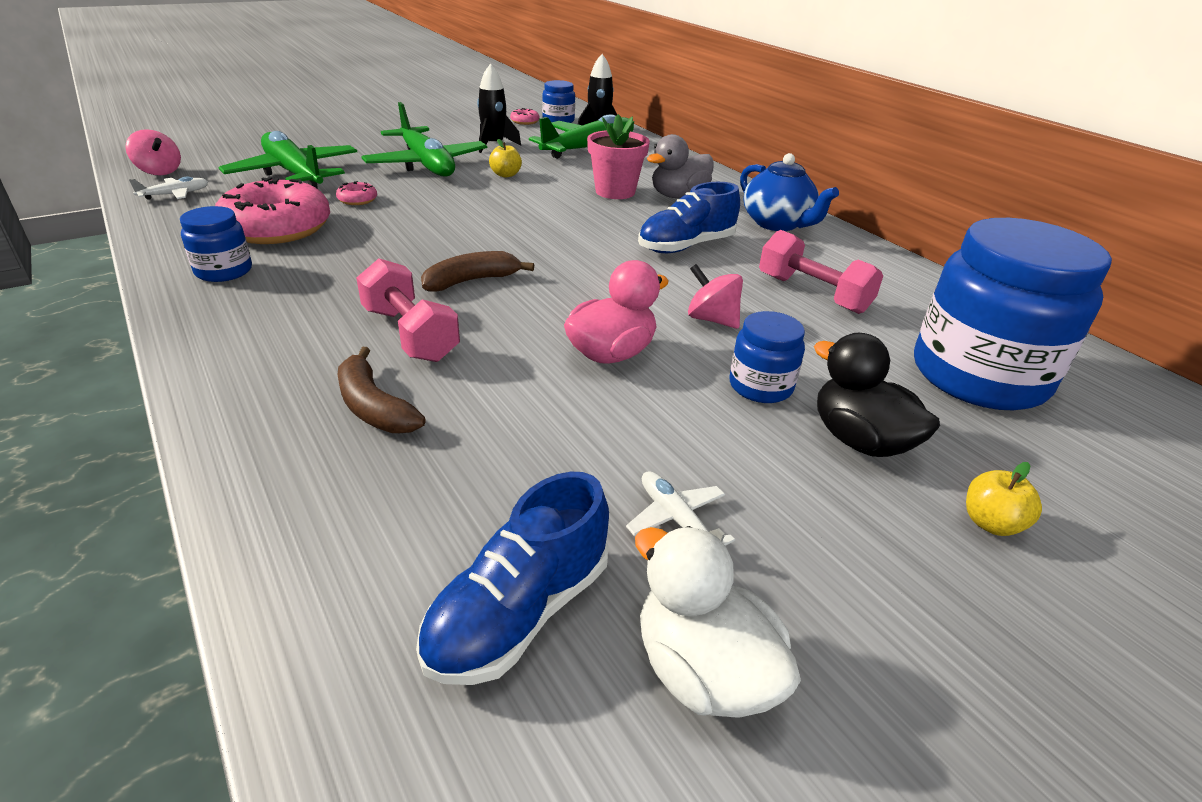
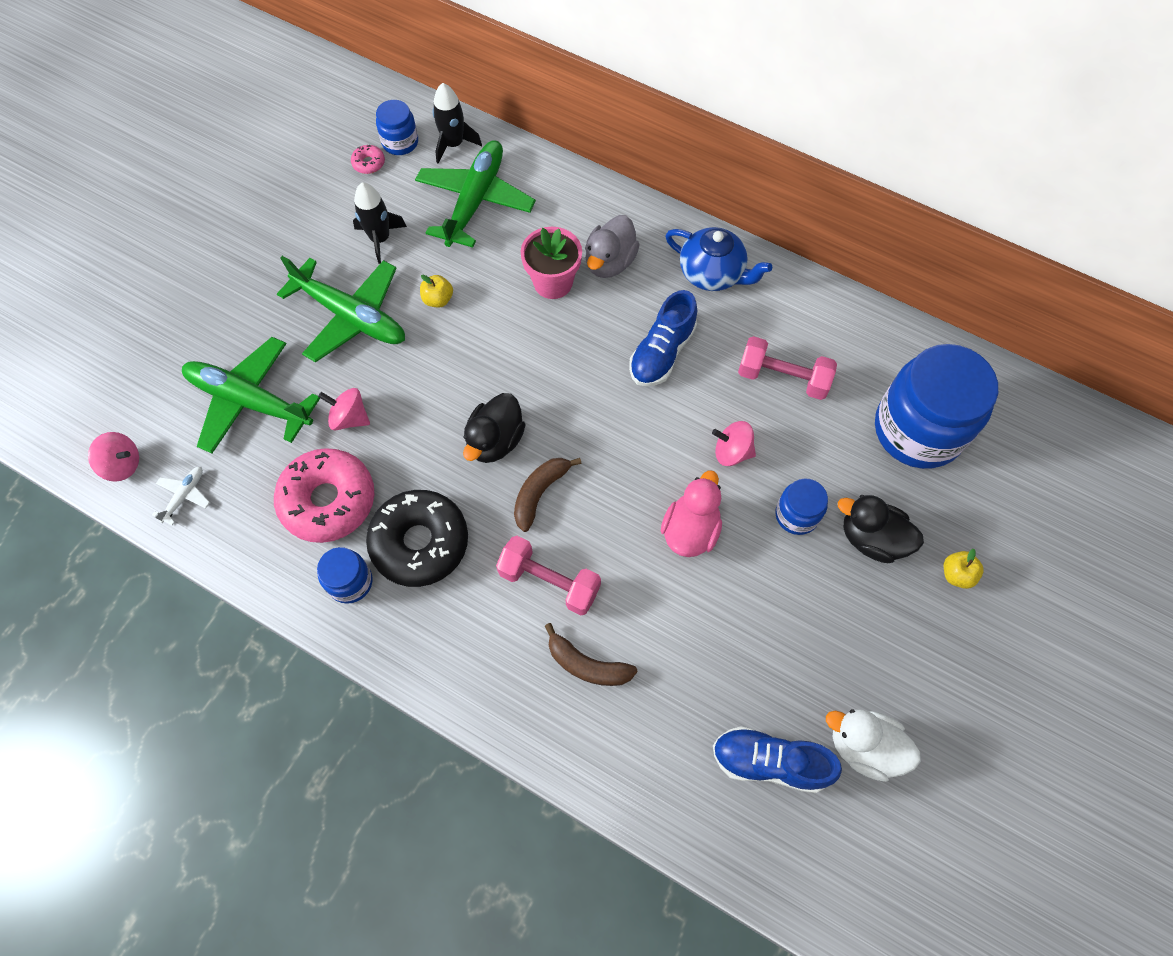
camera: 25 degrees left, 30 degrees up
(319, 271) = (420, 543): none -> black donut
(357, 200) = (349, 418): pink donut -> pink spinning top
(466, 243) = (495, 441): none -> black duck
(519, 612) = (769, 762): blue shoe -> blue shoe turned 90 degrees clockwise
(677, 520) = (807, 660): white plane -> none

